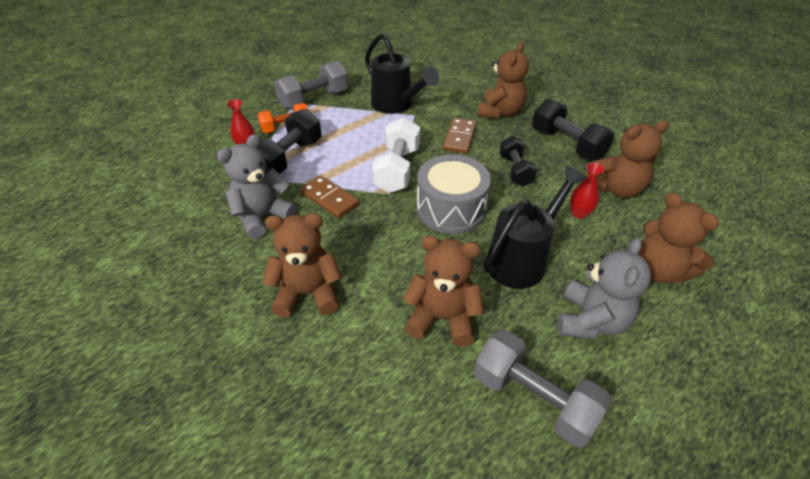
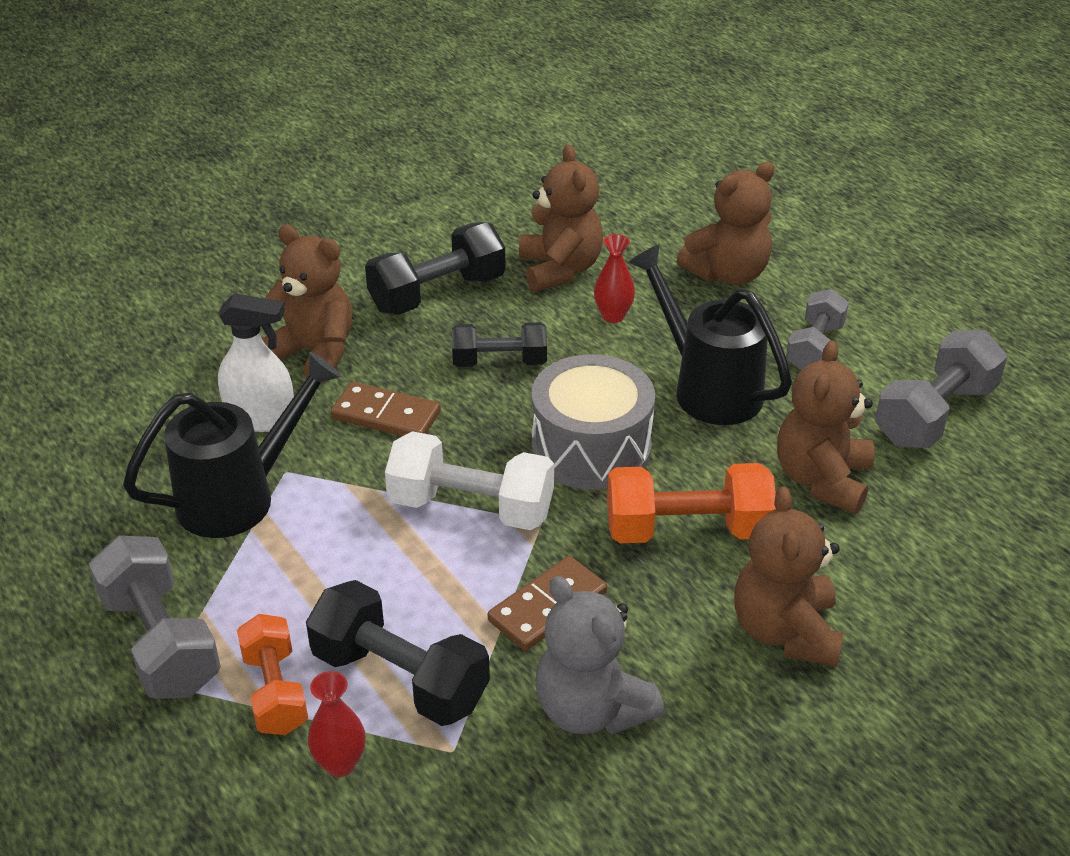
camera: 85 degrees left, 5 degrees down
(388, 250) = (687, 530): none -> orange dumbbell
(448, 104) = (261, 418): none -> white spray bottle
(590, 321) = (814, 347): grey teddy bear -> grey dumbbell

